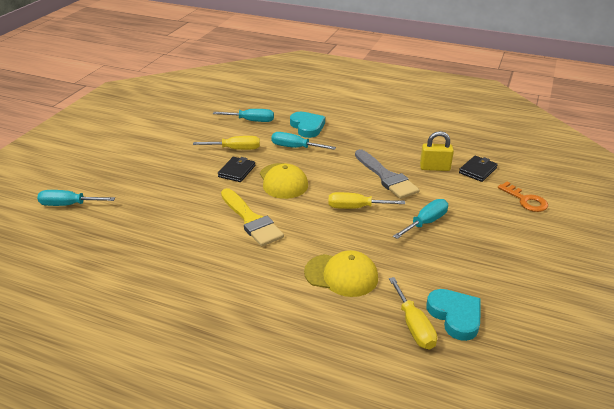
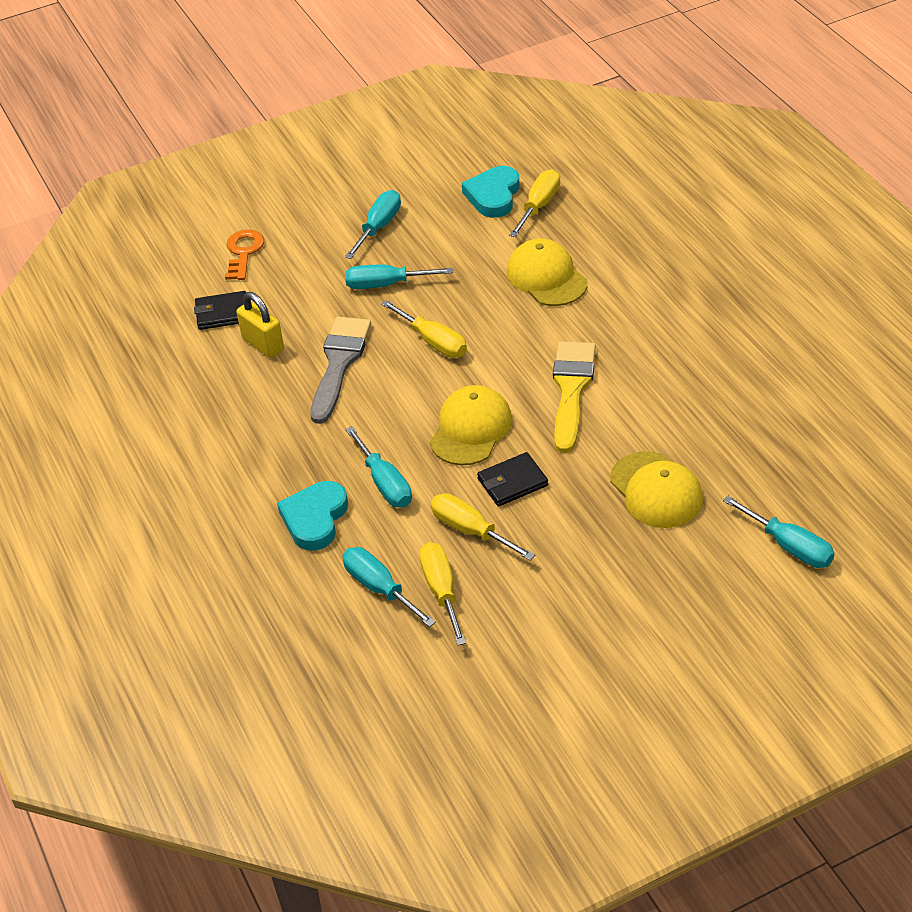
camera: 135 degrees left, 10 degrees up
(159, 198) = (656, 490): none -> yellow cap
(225, 129) = (441, 591): none -> yellow screwdriver
(486, 252) = (379, 227): none -> turquoise screwdriver

